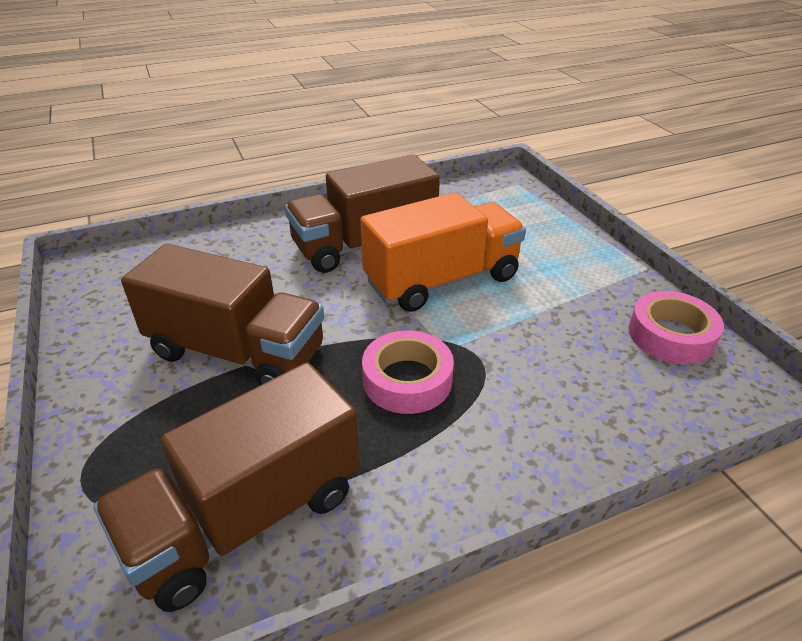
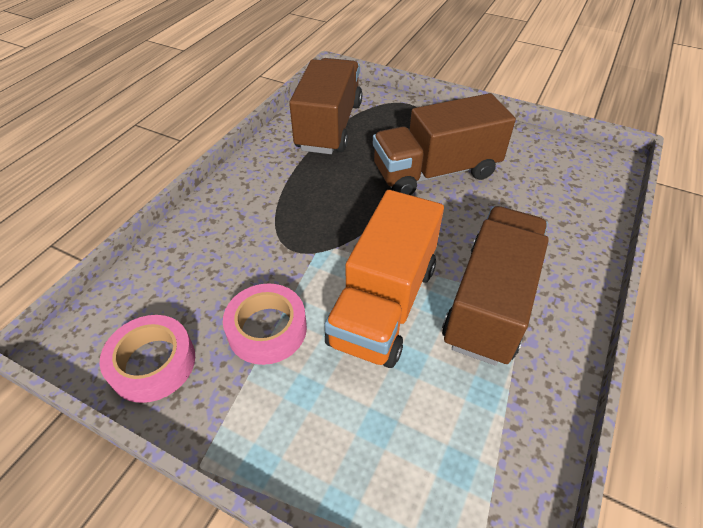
camera: 140 degrees right, 10 degrees up
(407, 380) = (324, 211): pink tape -> pink tape (267, 329)

